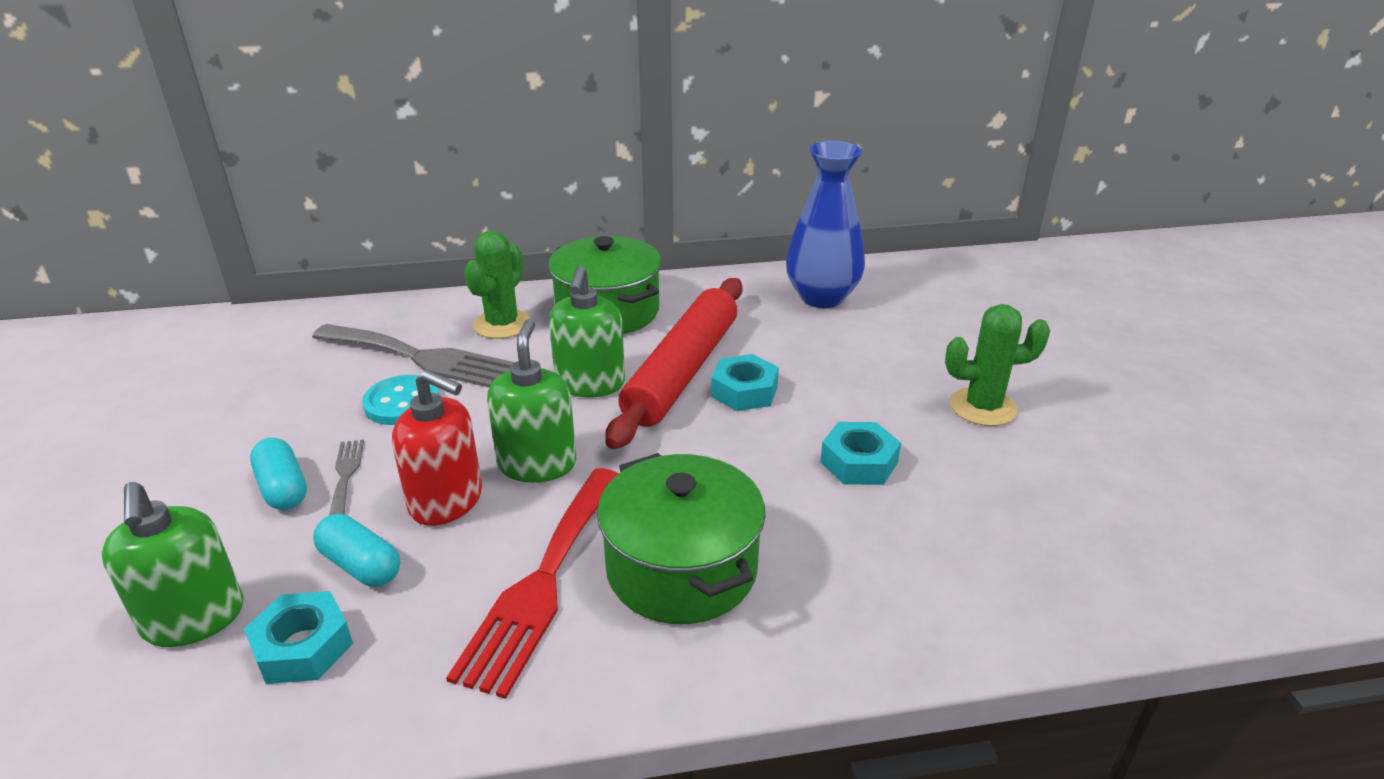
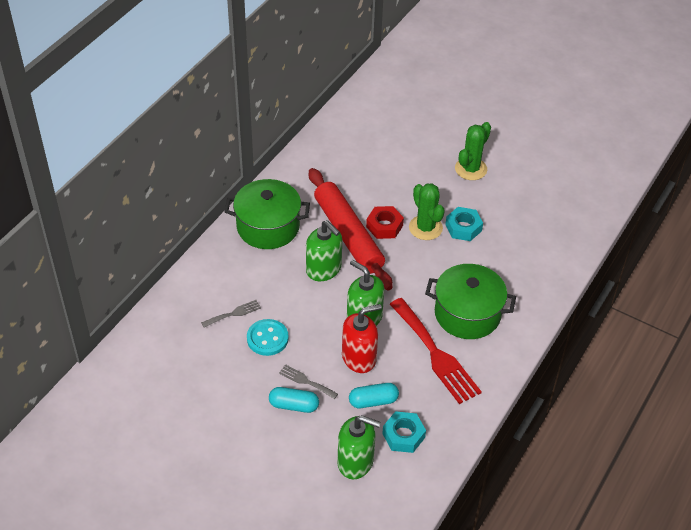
camera: 50 degrees left, 15 degrees up
(421, 358) = (233, 313): grey fork -> grey fork, size x0.46
(502, 324) = (235, 270): green cactus -> green cactus (425, 228)
(744, 391) = (384, 226): turquoise nut -> red nut
(822, 297) = (343, 150): blue vase -> none

